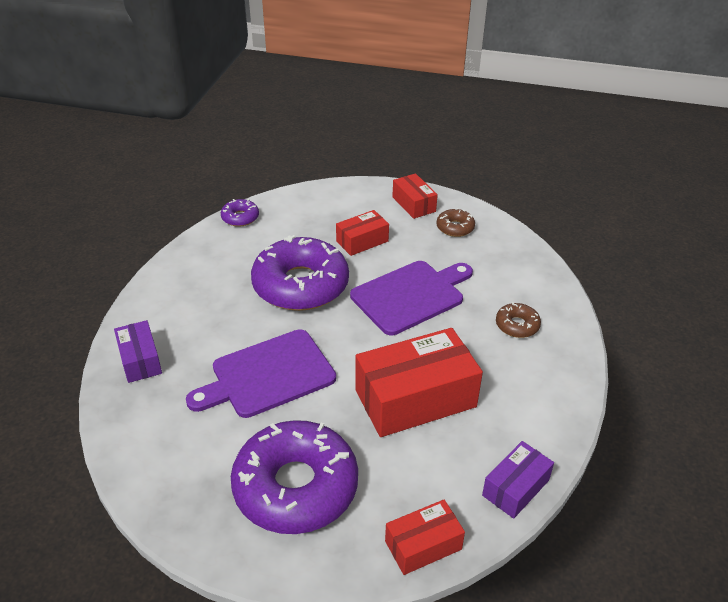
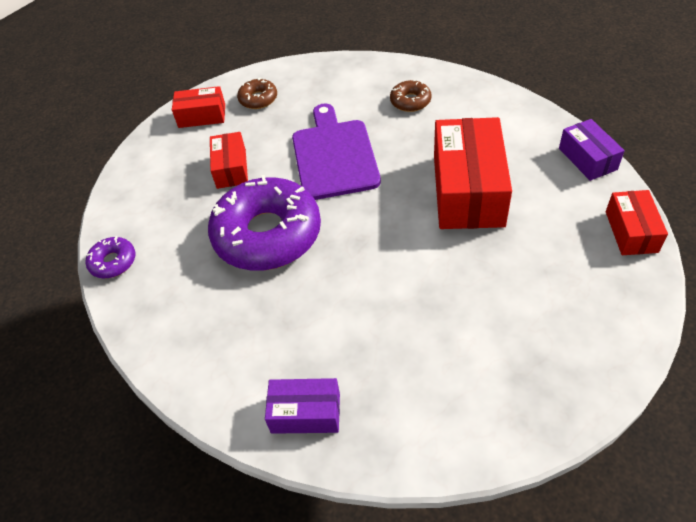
camera: 60 degrees left, 10 degrees up
(268, 375) = (388, 293): purple cutting board -> none
(295, 487) = (544, 304): purple donut -> none

